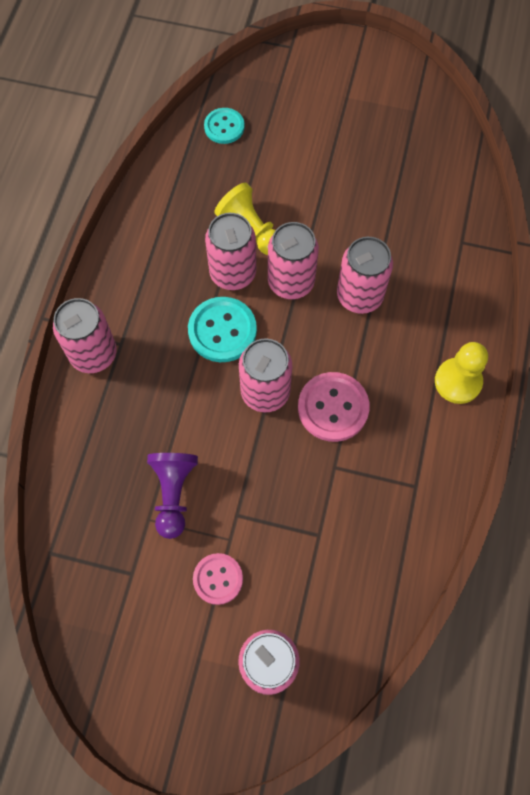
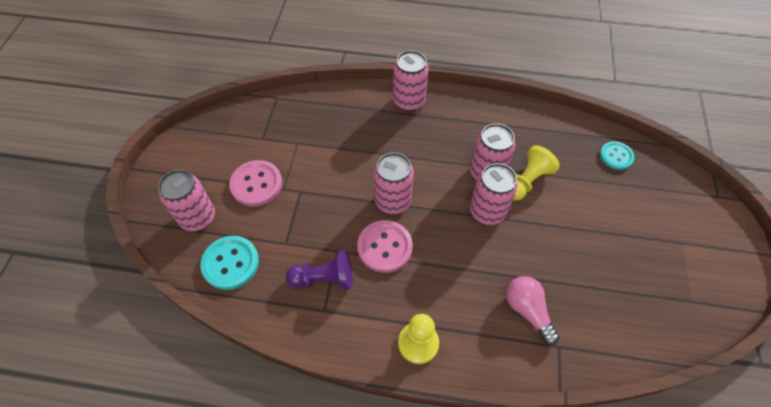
camera: 85 degrees right, 10 degrees down
(173, 494) = (314, 154): purple pawn -> purple pawn (324, 279)
(218, 579) = (256, 184): pink button -> pink button, size x1.53
(222, 331) = (438, 171): turquoise button -> turquoise button (230, 263)
(359, 296) = (485, 262): pink can -> none
(421, 263) = (527, 311): none -> pink light bulb

